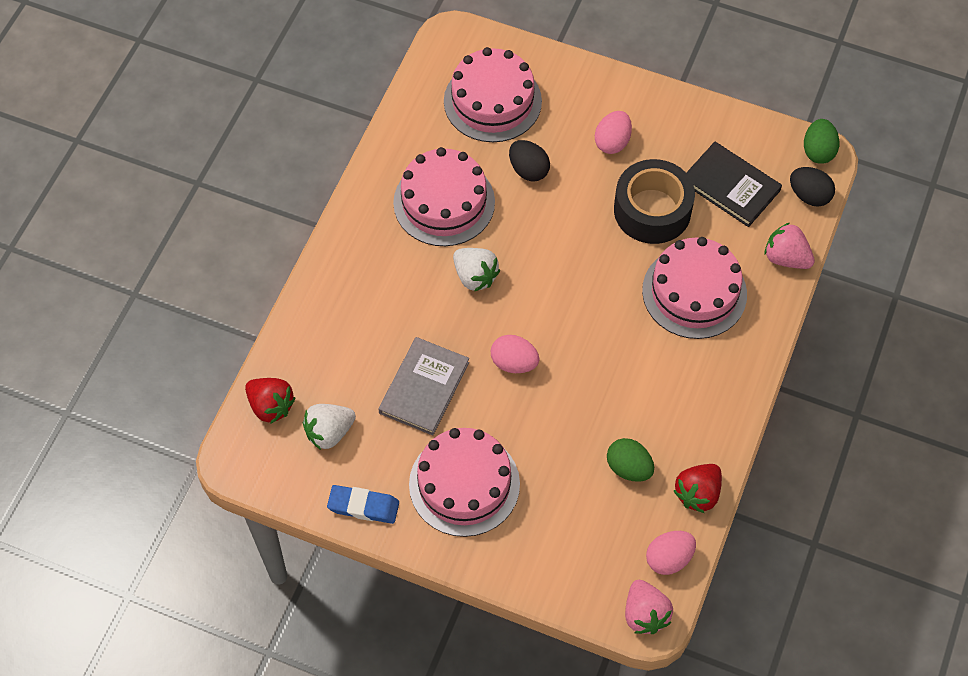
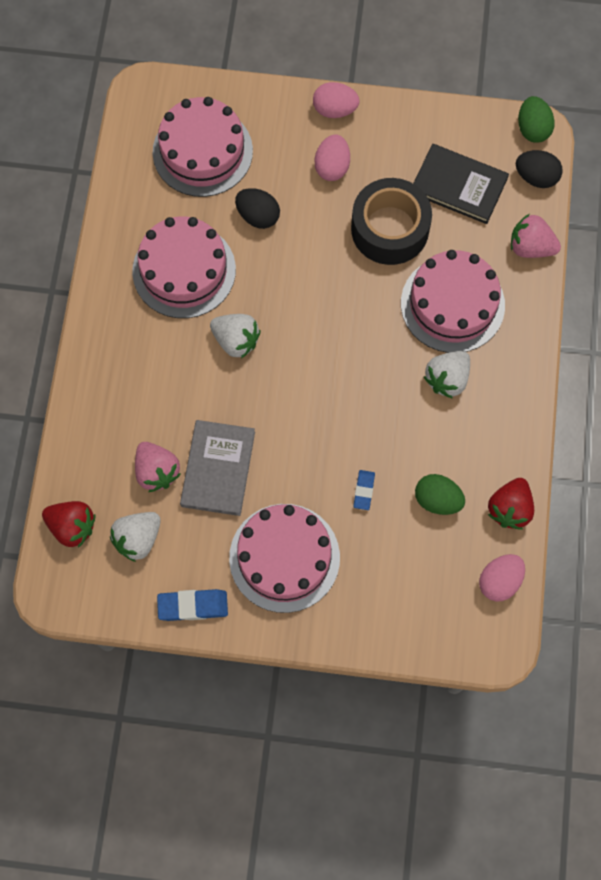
camera: 15 degrees left, 10 degrees up
(514, 363) = (298, 421): pink egg -> pink egg (335, 110)
(559, 442) = (364, 491): none -> blue eraser
(645, 614) = (491, 643): pink strawberry -> pink strawberry (157, 471)
(670, 359) = (447, 379): none -> white strawberry

